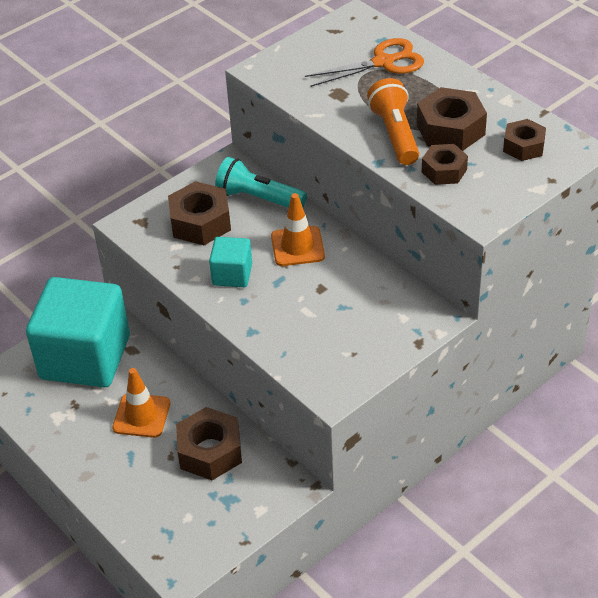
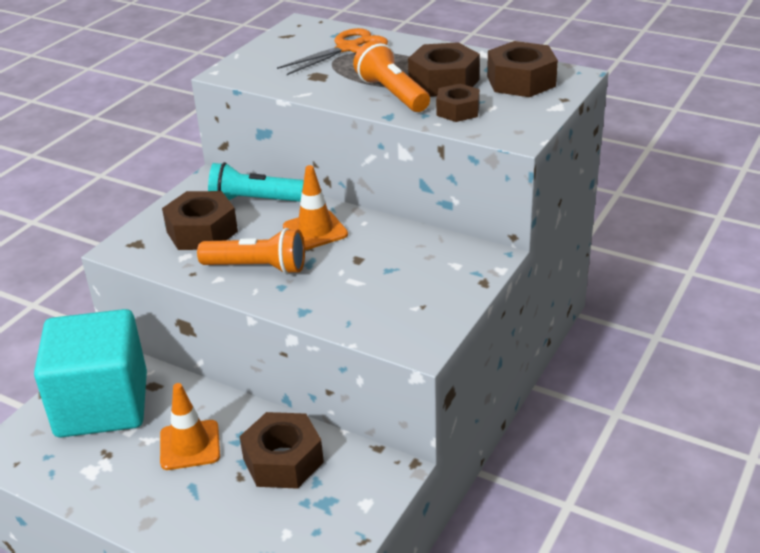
camera: 20 degrees left, 10 degrees down
(232, 274) = (257, 267): turquoise cube -> orange flashlight
(523, 146) = (521, 81): brown nut -> brown nut, size x1.58

